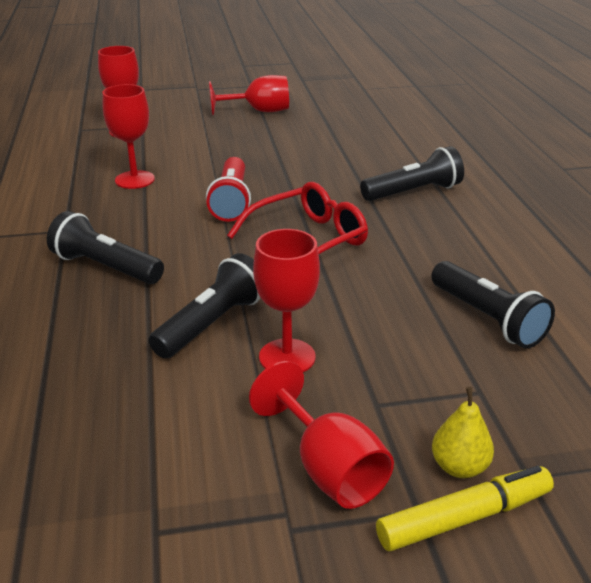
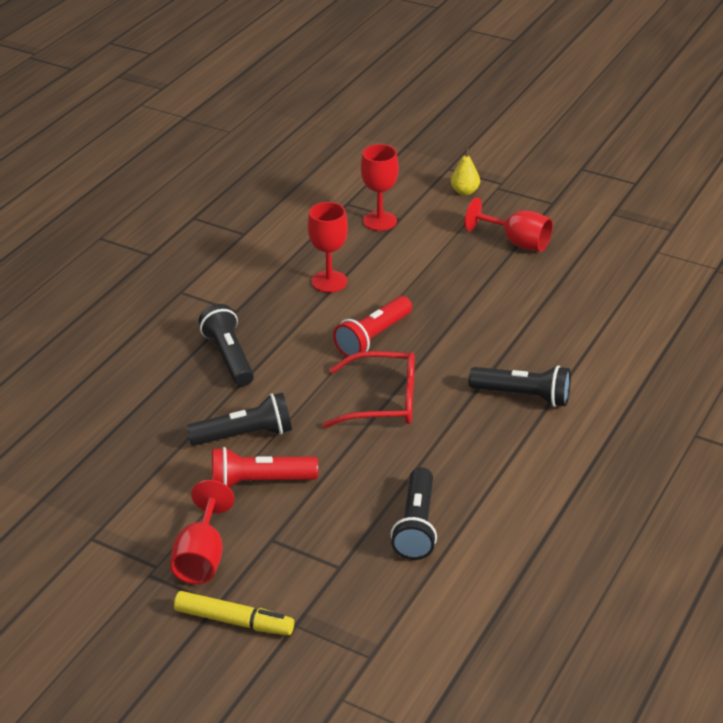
camera: 40 degrees right, 5 degrees up
(287, 357) = (260, 482): red goblet -> red flashlight
(459, 467) = (267, 597): yellow pear -> yellow pear (465, 191)

